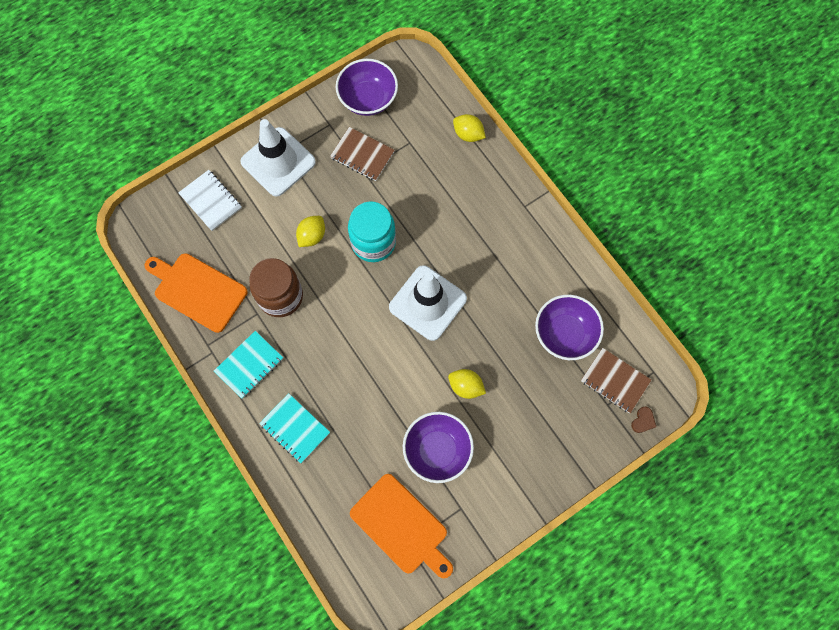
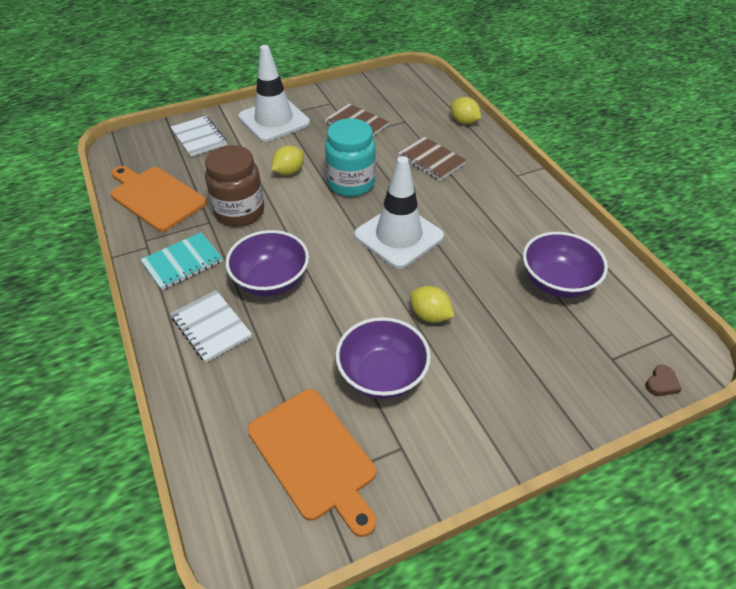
camera: 10 degrees right, 25 degrees down
(295, 428) = (211, 327): turquoise notebook -> white notebook
(368, 99) = (371, 91): purple bowl -> purple bowl (271, 281)
(615, 381) = (621, 336): brown notebook -> brown notebook (431, 160)

